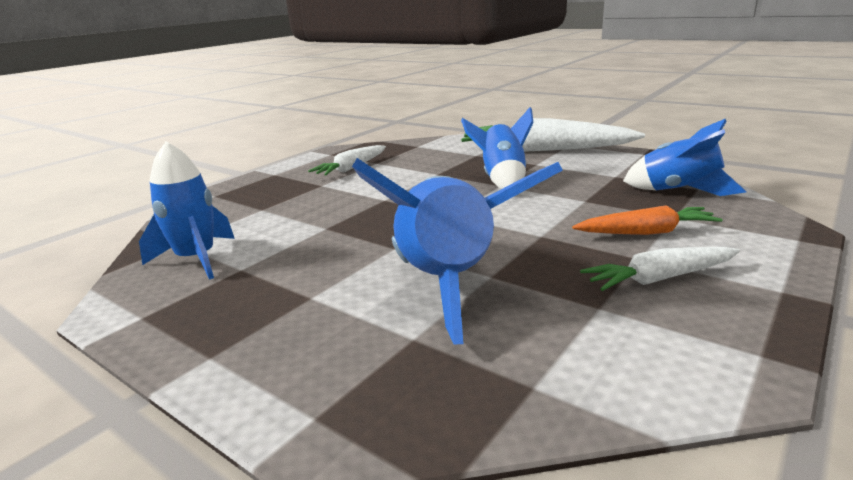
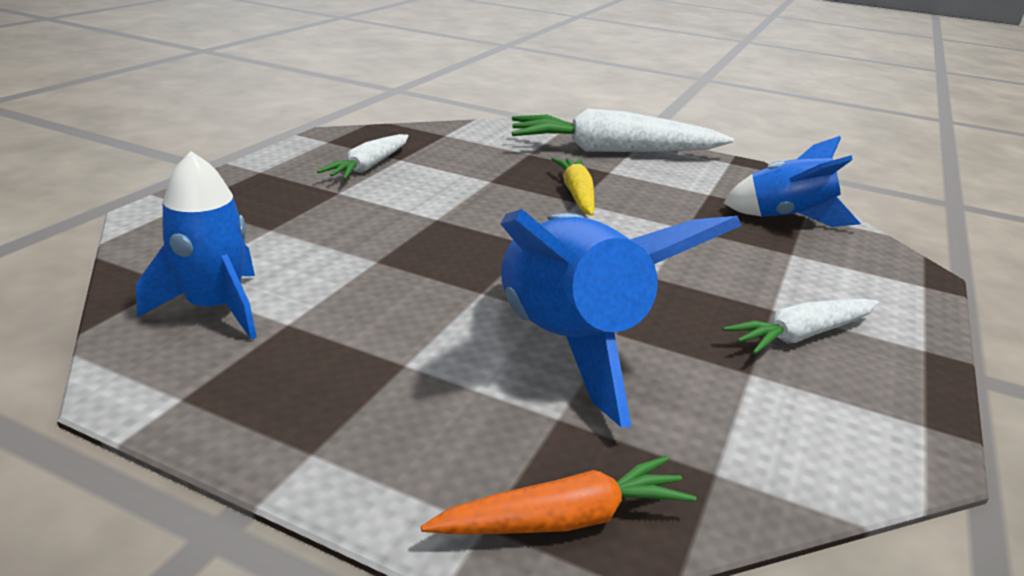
camera: 15 degrees left, 5 degrees up
(502, 180) = (577, 194): blue rocket -> yellow carrot
(646, 232) = (769, 274): orange carrot -> orange carrot (564, 519)

